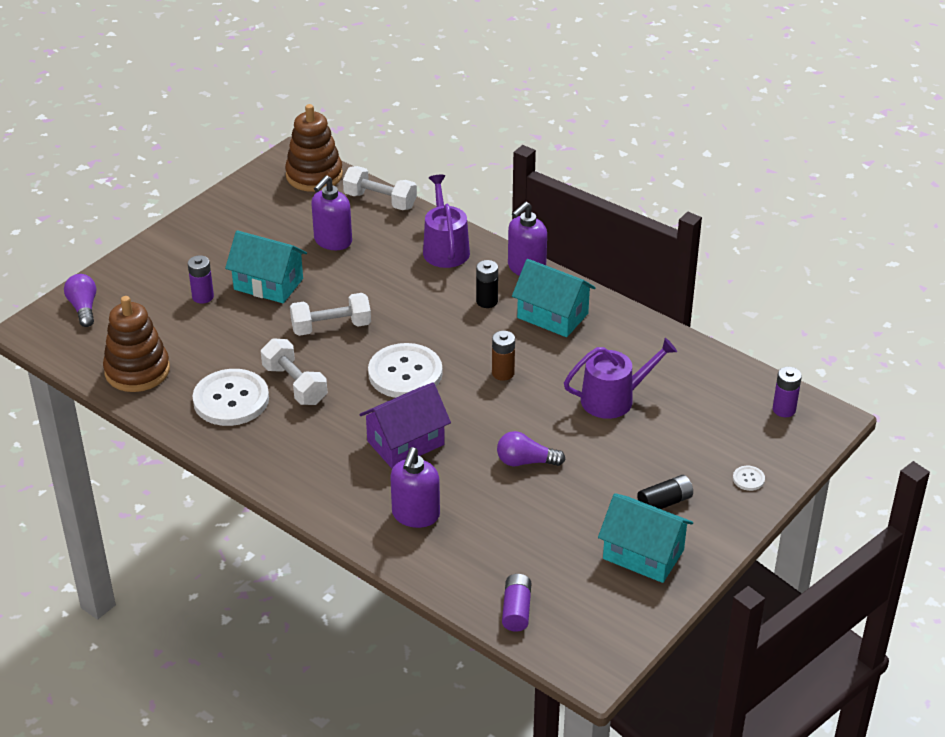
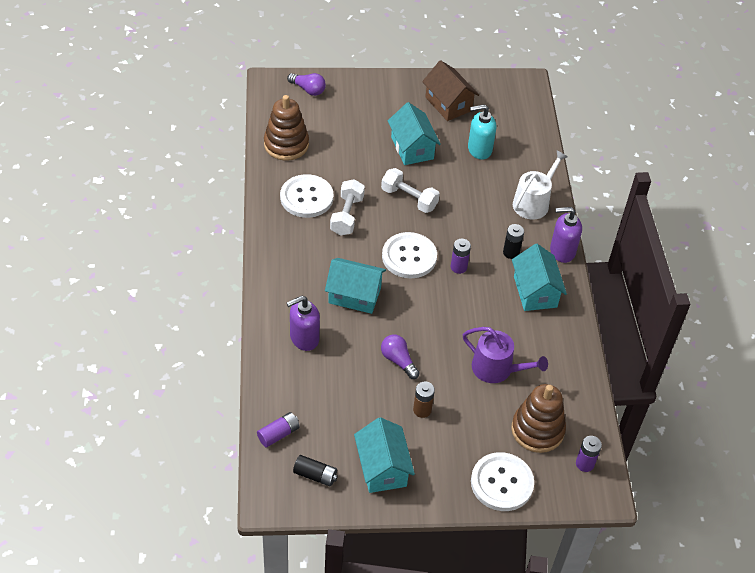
camera: 45 degrees right, 10 degrees up
(83, 308) = (308, 89): purple light bulb -> purple light bulb turned 90 degrees clockwise
(203, 297) = (371, 129): purple battery -> purple battery (458, 267)
(246, 224) = (448, 104): none -> brown house
(314, 175) = (524, 102): brown stacking toy -> brown stacking toy (537, 430)
(332, 241) = (479, 149): purple soap dispenser -> turquoise soap dispenser
(380, 201) = (538, 145): white dumbbell -> none
(405, 443) = (354, 295): purple house -> turquoise house
(445, 248) = (533, 202): purple watering can -> white watering can
(503, 373) = (459, 301): brown battery -> brown battery (422, 410)
(665, 502) = (436, 451): black battery -> black battery (315, 475)
(748, 479) = (502, 483): white button -> white button, size x2.49

